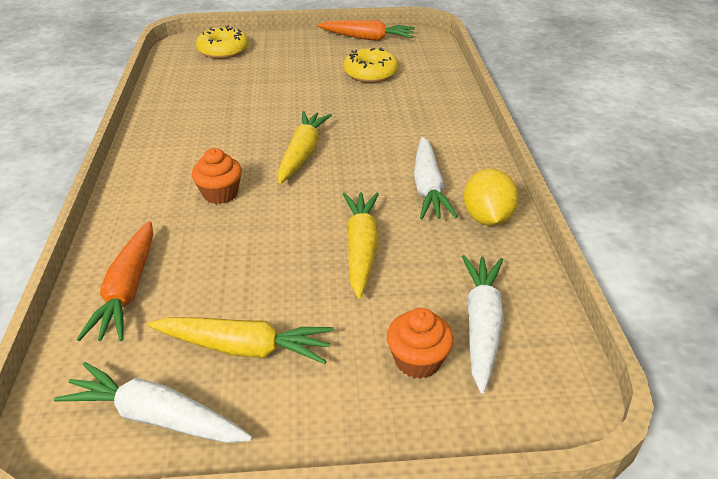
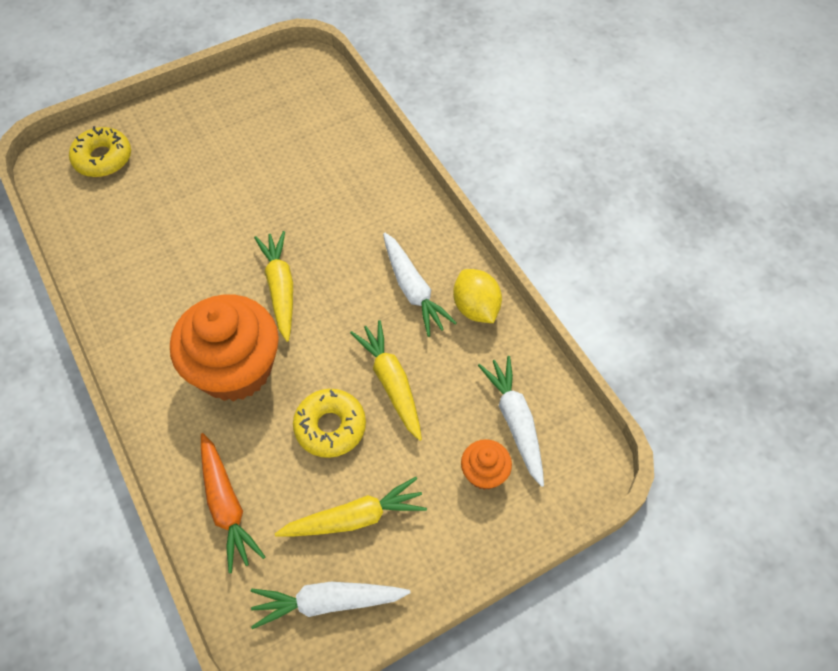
camera: 25 degrees left, 20 degrees up
(220, 194) = (235, 369): orange cupcake -> orange cupcake, size x2.20
(367, 38) = (250, 85): orange carrot -> none
(370, 73) = (284, 144): yellow donut -> yellow donut (330, 427)

